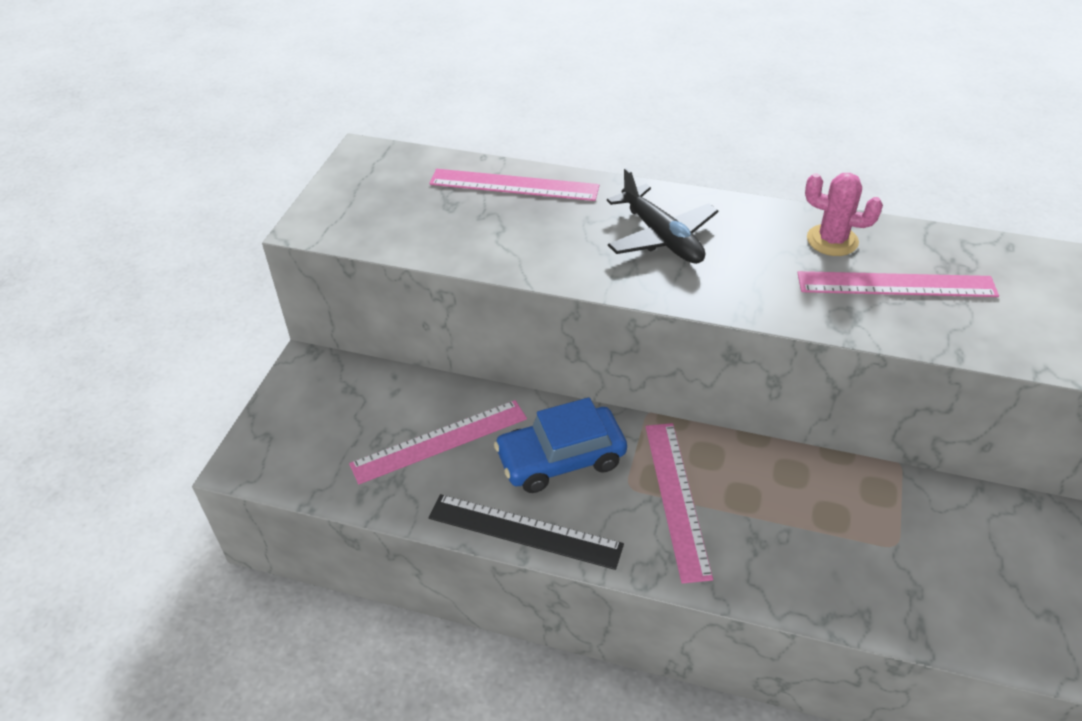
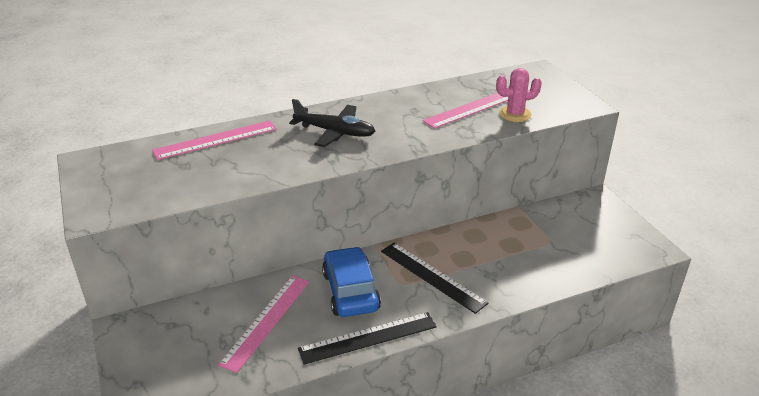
camera: 40 degrees left, 10 degrees down
(561, 459) = (350, 291): blue car -> blue car turned 135 degrees clockwise
(676, 498) = (432, 276): pink ruler -> black ruler
(832, 240) = (423, 101): pink cactus -> pink cactus (515, 114)

